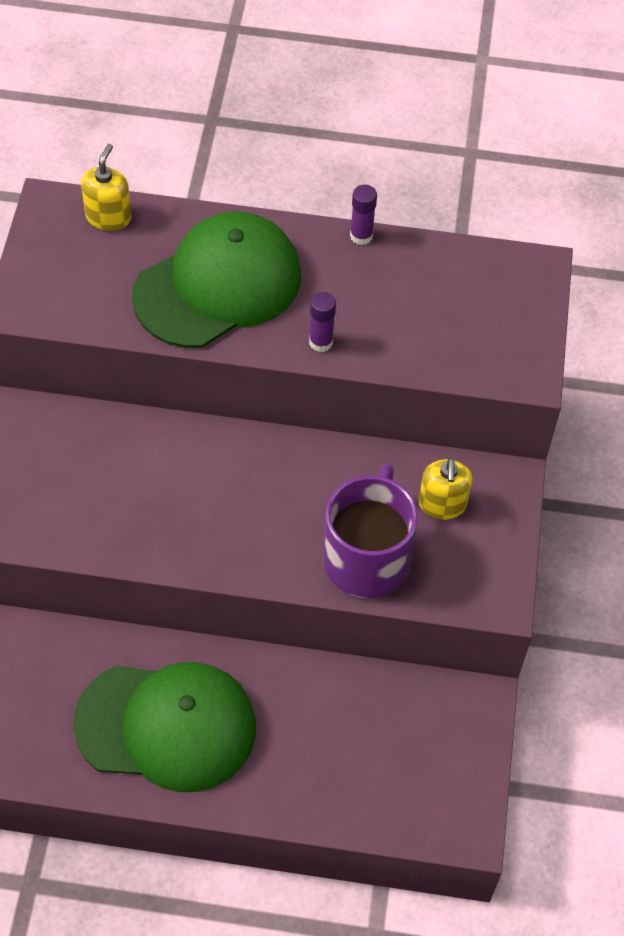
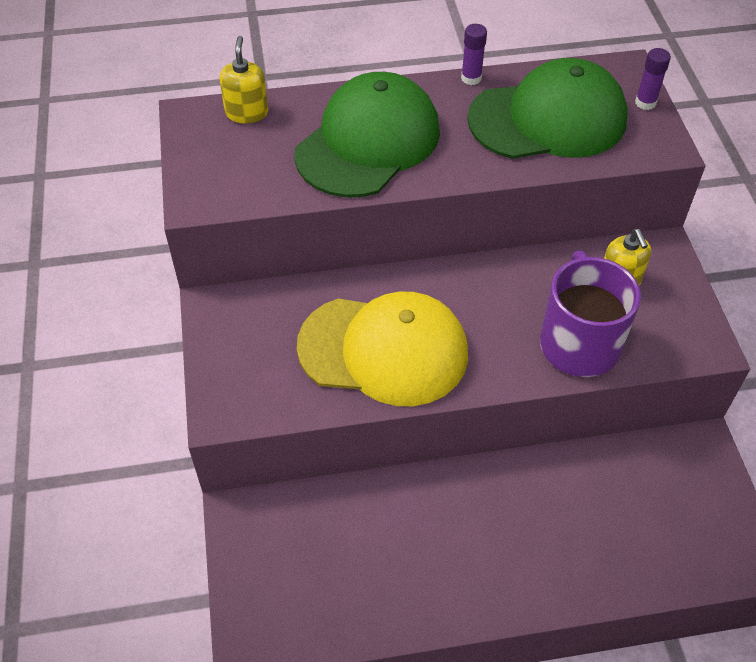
camera: 15 degrees left, 5 degrees down
(166, 509) = (384, 350): none -> yellow cap
(166, 726) = (444, 550): green cap -> green cap (548, 119)
(321, 342) = (479, 164): purple glue stick -> purple glue stick (645, 103)

